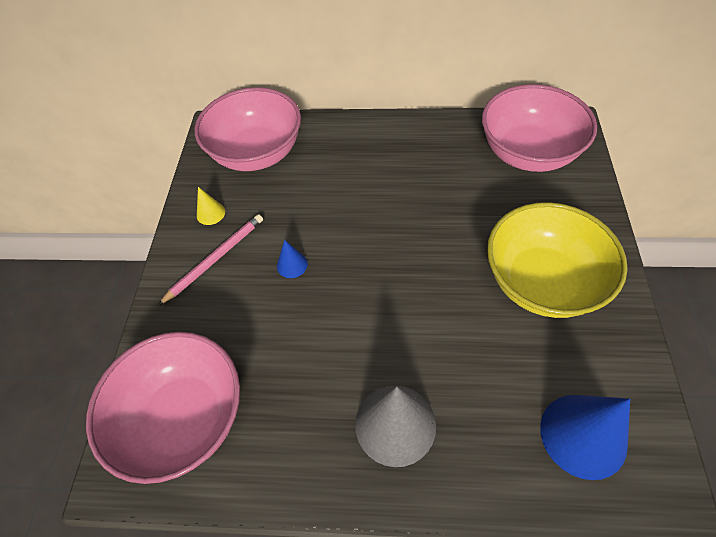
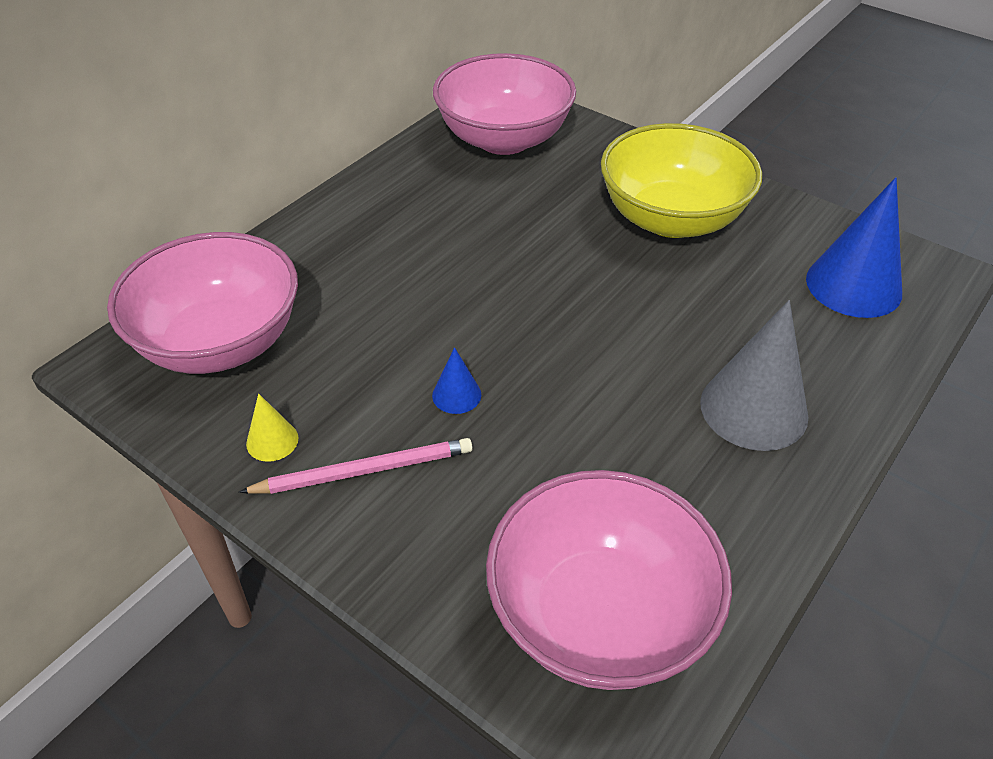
camera: 60 degrees left, 10 degrees down
(215, 259) = (363, 471): pink pencil -> pink pencil turned 90 degrees clockwise

